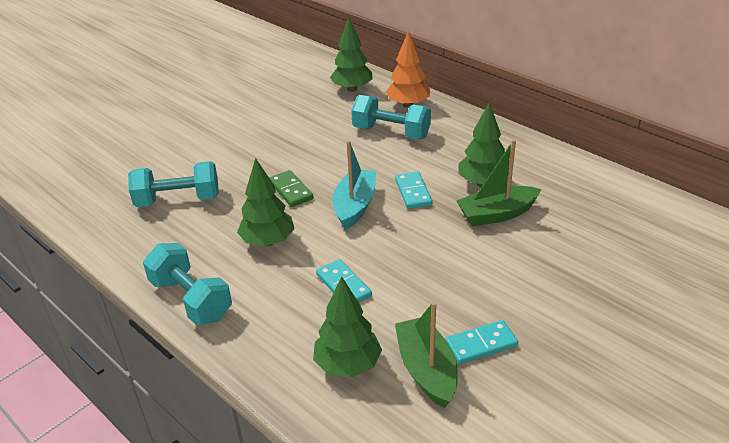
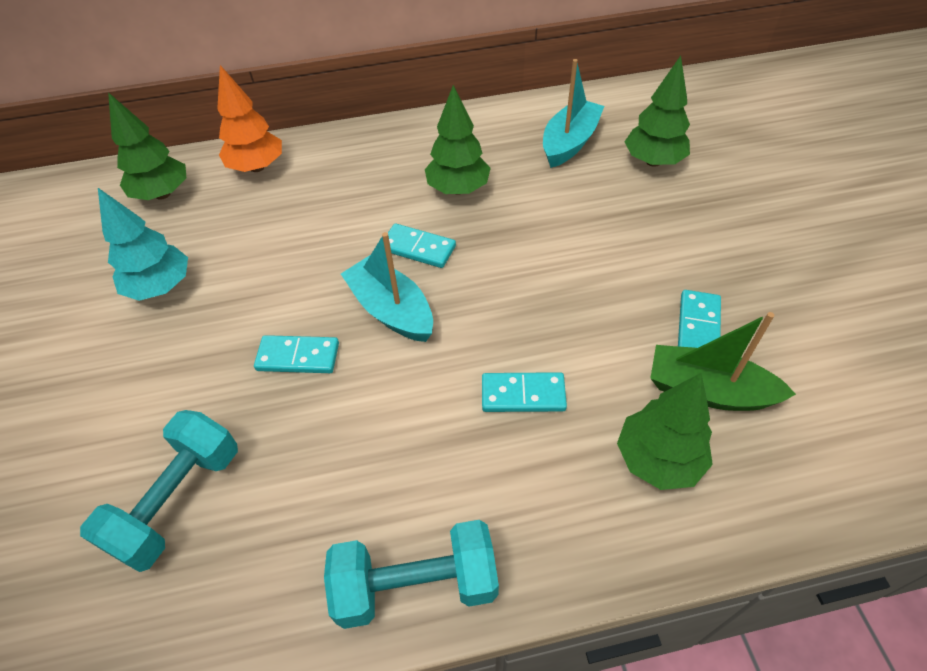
camera: 55 degrees left, 15 degrees up
(268, 241) = (376, 432): green tree -> green tree (653, 161)
(290, 190) = (298, 357): green domino -> turquoise domino
(291, 124) = (161, 287): none -> turquoise tree
(391, 132) = (291, 207): turquoise dumbbell -> none
(496, 214) = (516, 207): green boat -> none
(593, 209) = (569, 143): none -> turquoise boat

